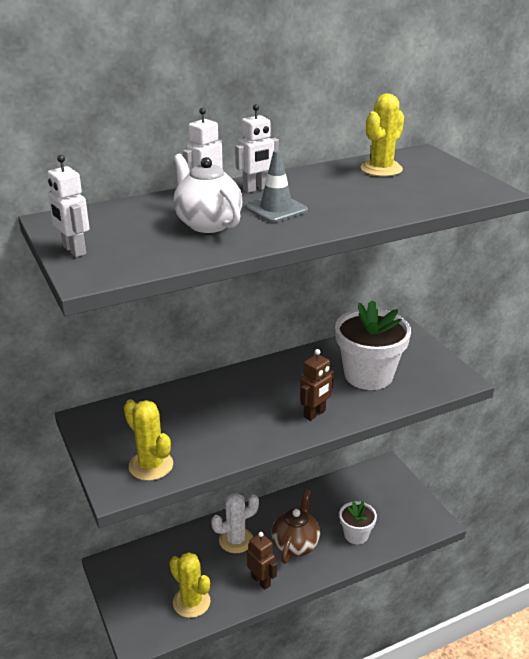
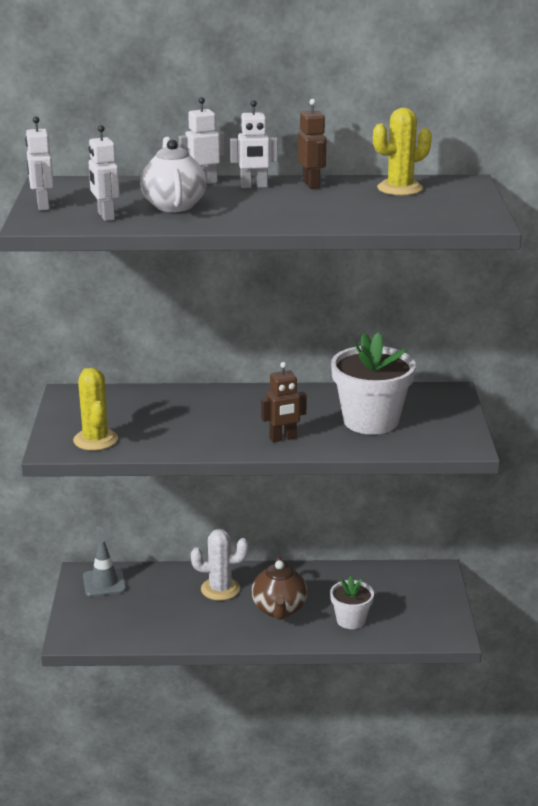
camera: 25 degrees right, 5 degrees down
(154, 250) = (105, 216): none -> white robot
(191, 602) = (139, 625): yellow cactus -> none
(261, 581) = (220, 629): brown robot -> brown robot (311, 184)
(276, 209) = (249, 204): grey traffic cone -> grey traffic cone (104, 583)
(295, 544) = (279, 609): brown teapot -> brown teapot turned 135 degrees clockwise

